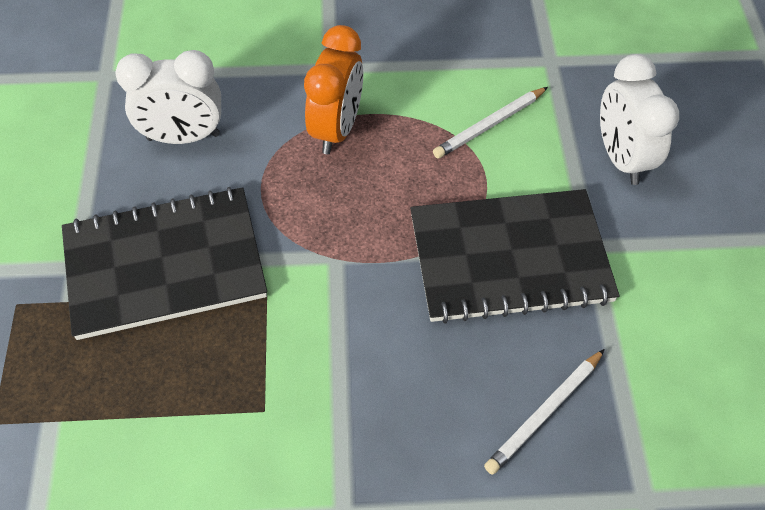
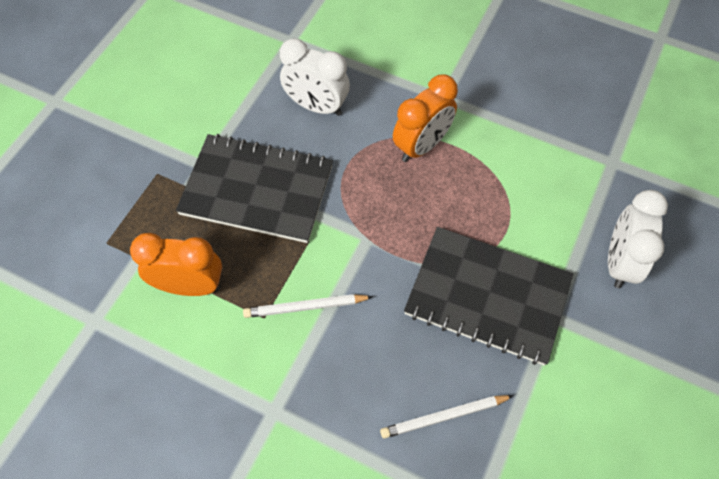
camera: 30 degrees right, 5 degrees up
(144, 420) = (190, 286): none -> orange clock
(489, 125) = (533, 192): white pencil -> white pencil (305, 307)

